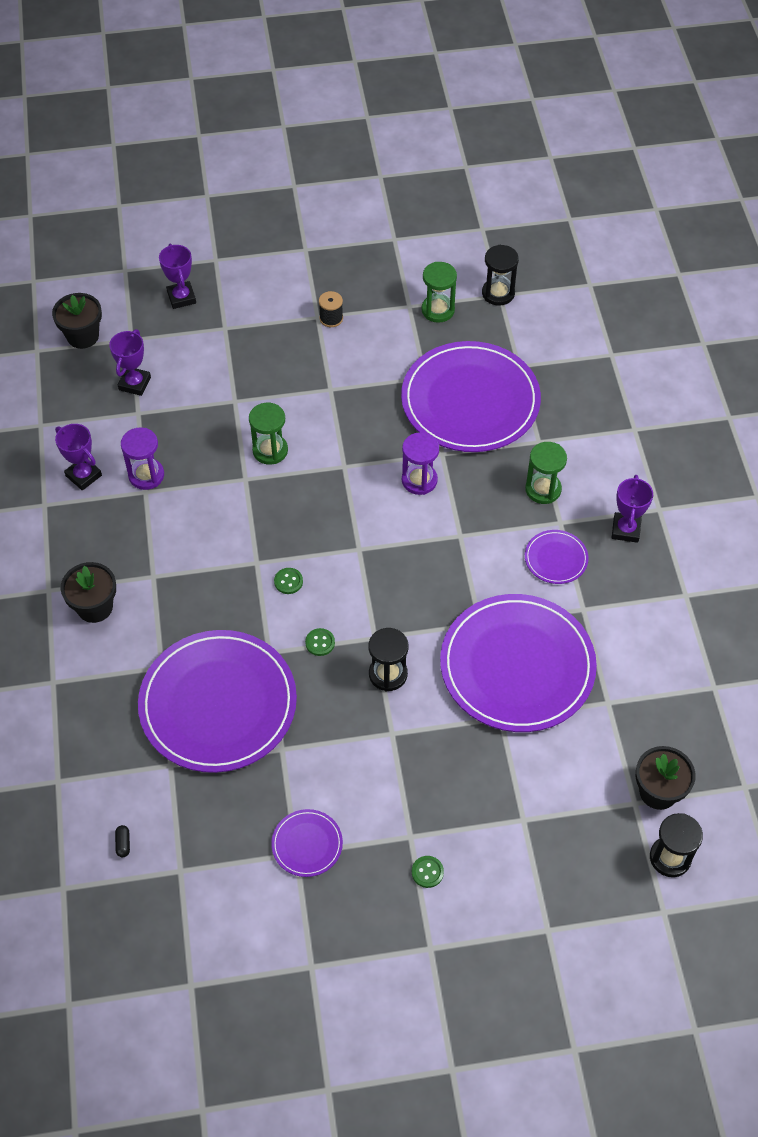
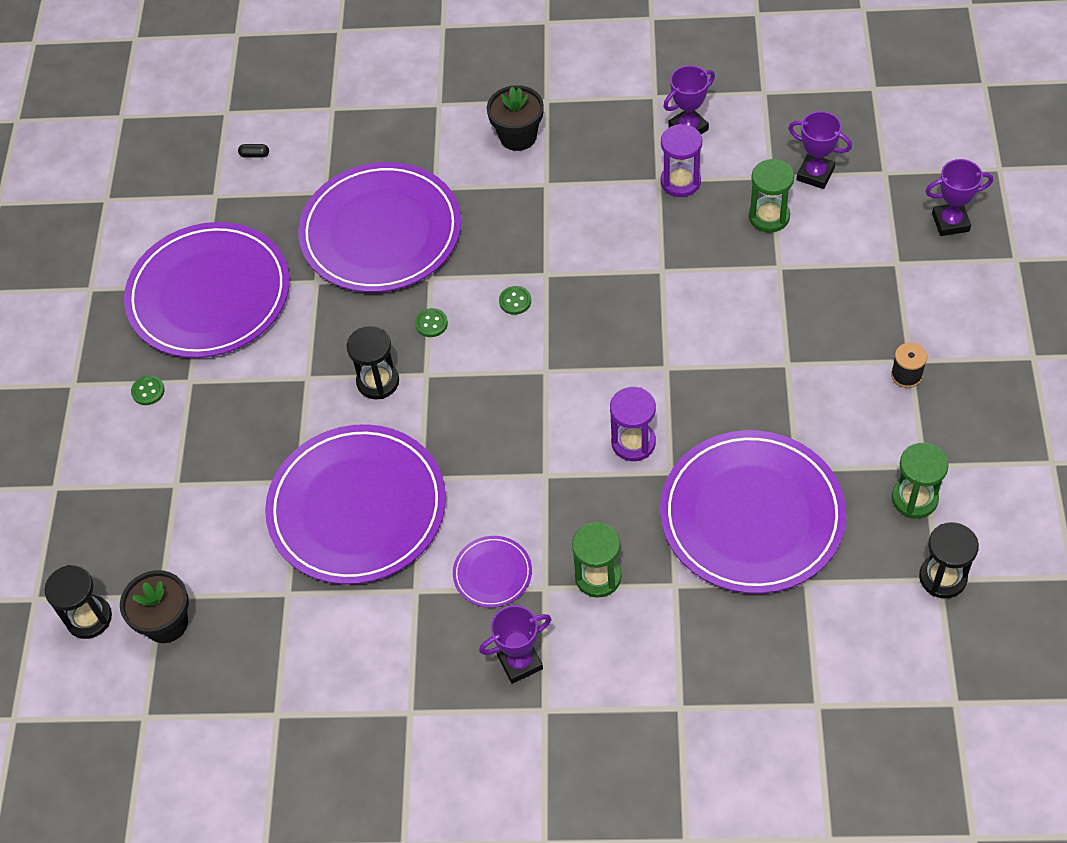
camera: 105 degrees right, 0 degrees up
(83, 336) = (892, 128): black flower pot -> none
(270, 450) = (700, 296): green hourglass -> green hourglass (769, 216)
(307, 844) = (209, 294): purple plate -> purple plate, size x2.33
(625, 530) = (520, 662): purple trophy -> purple trophy turned 45 degrees counterclockwise

